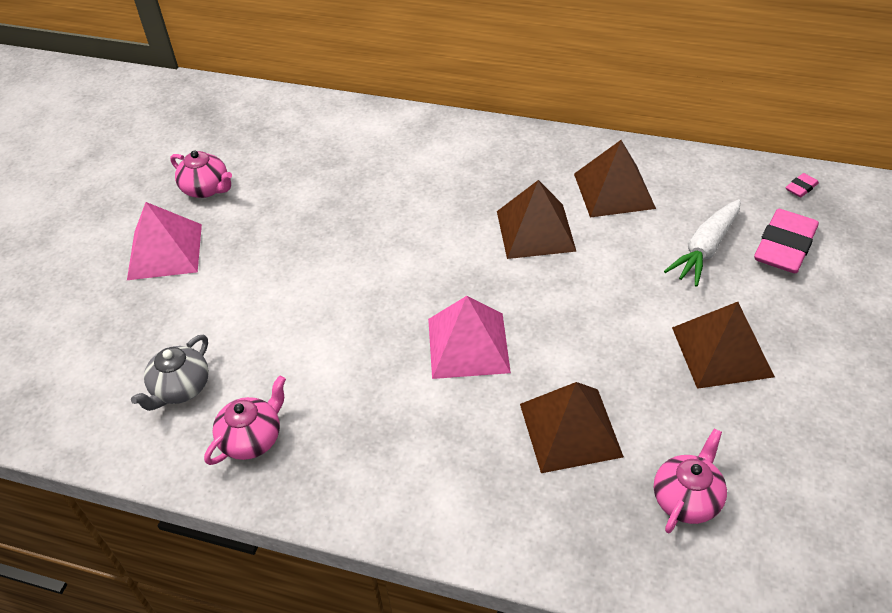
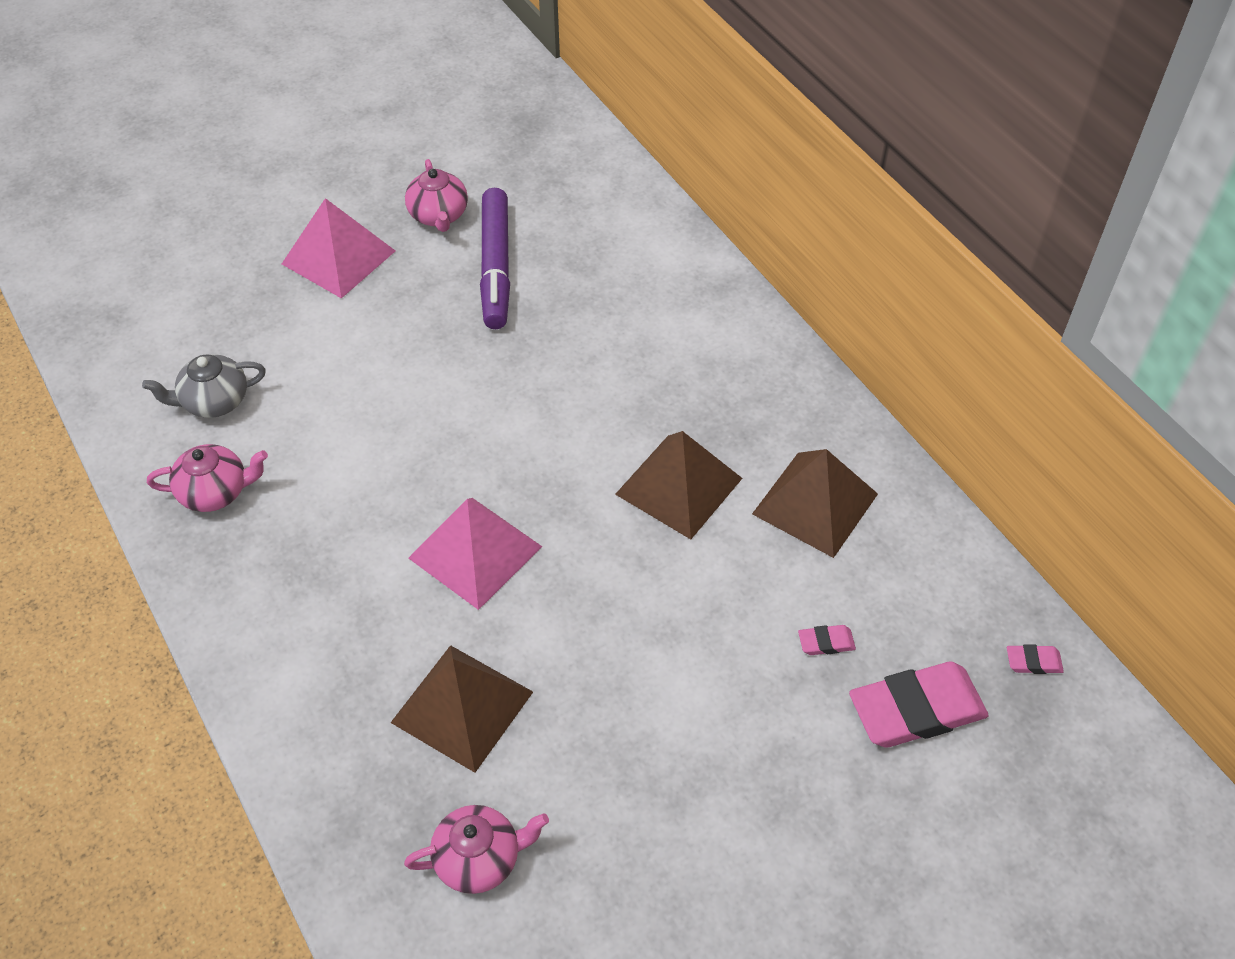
camera: 40 degrees right, 5 degrees up
(281, 193) = (496, 267): none -> purple marker
(705, 249) = (826, 642): white carrot -> pink eraser
(721, 351) = (696, 758): brown pyramid -> none

